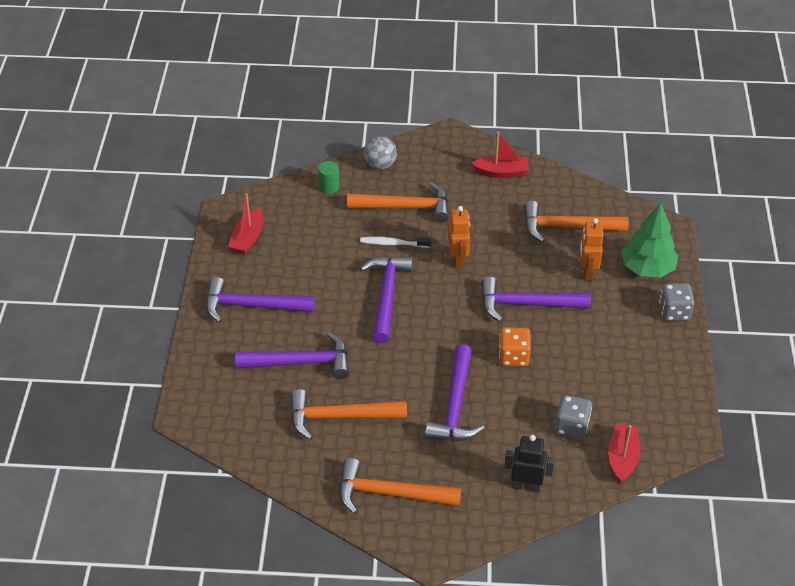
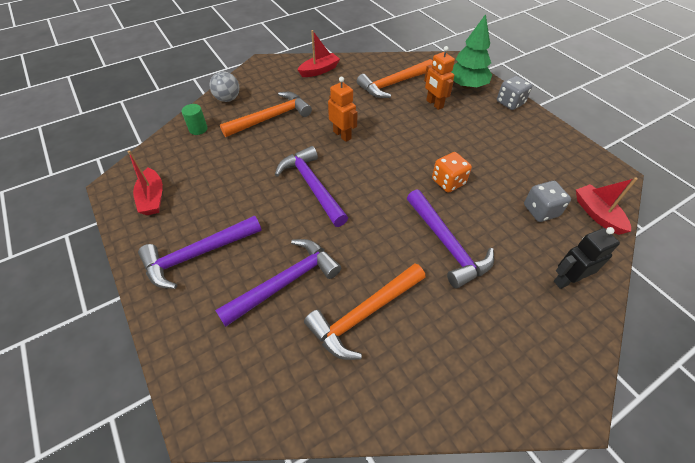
camera: 35 degrees left, 5 degrees up
(390, 494) = (477, 365): orange hammer -> none
(393, 244) = (283, 146): white toothbrush -> none
(527, 304) = (419, 142): purple hammer -> none

